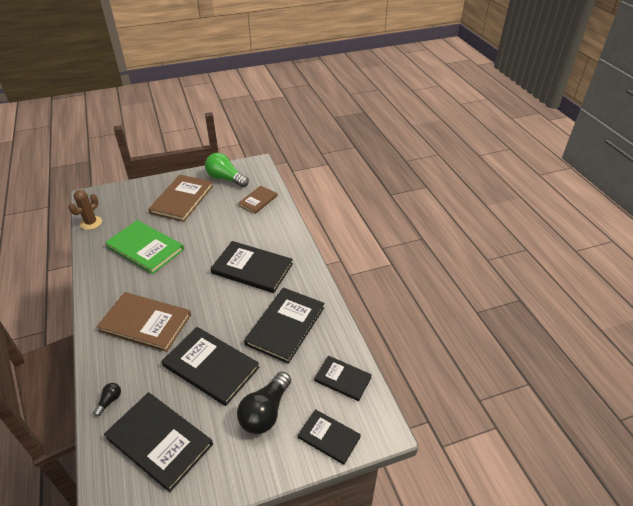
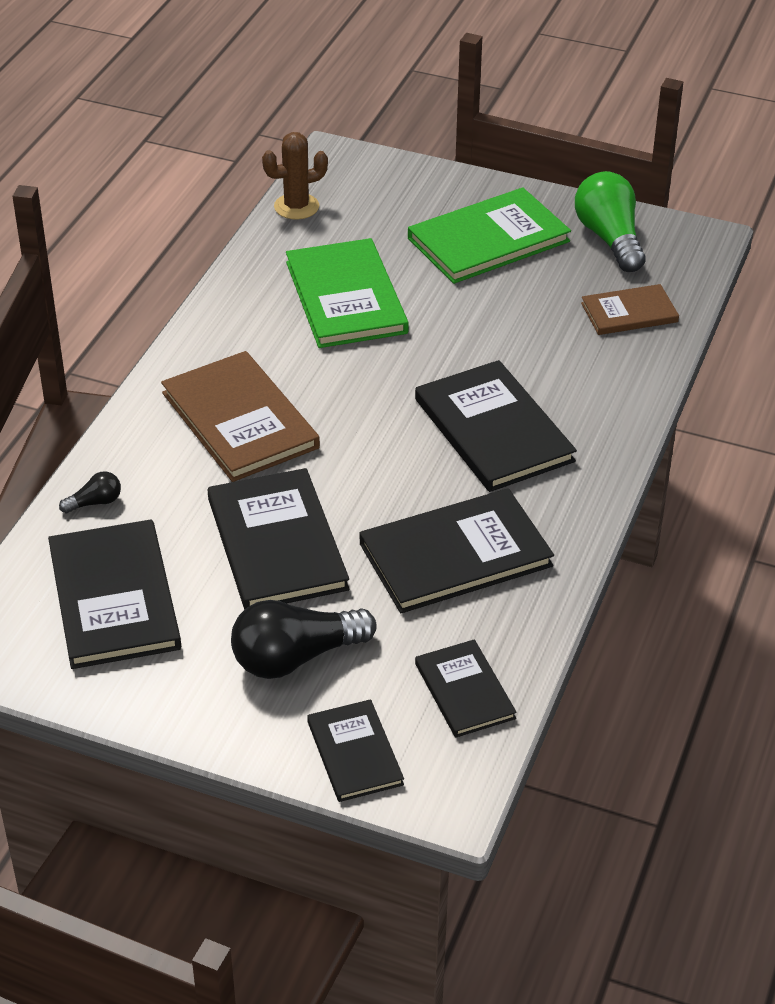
camera: 40 degrees right, 0 degrees up
(182, 199) = (488, 240): brown book -> green book

